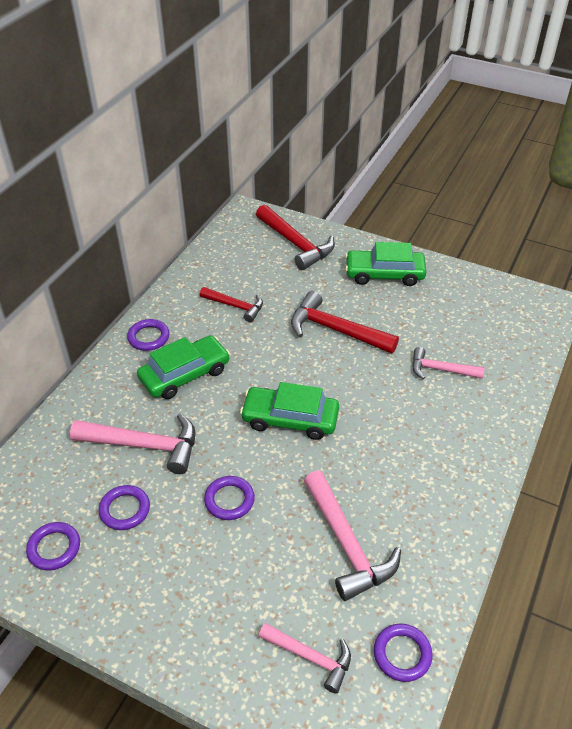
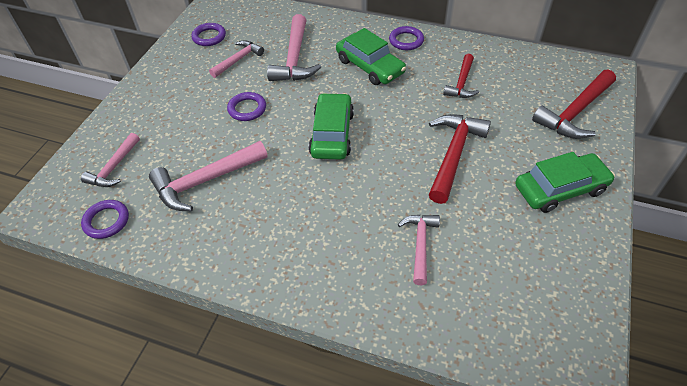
camera: 85 degrees right, 5 degrees up
(125, 510) = (238, 60): purple ring -> pink hammer
(384, 274) = (560, 189): green car -> green car turned 75 degrees clockwise

